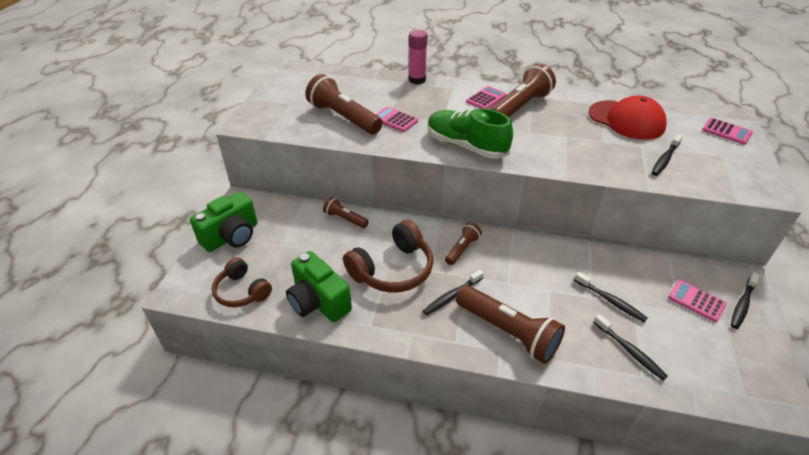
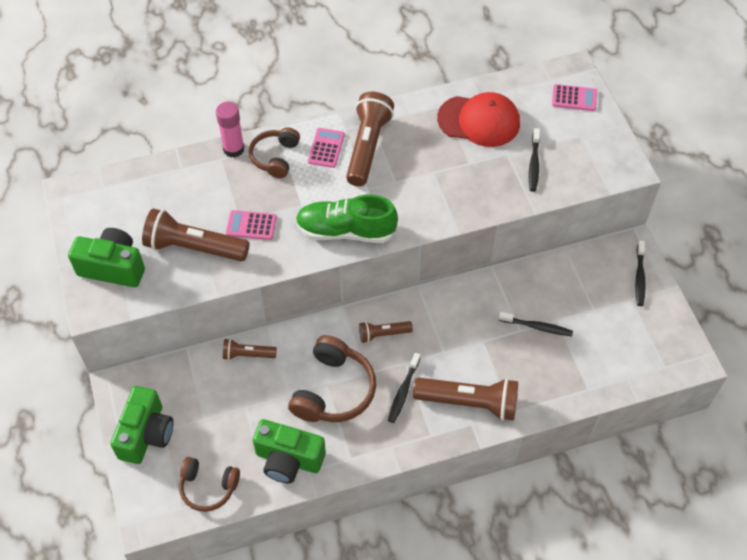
camera: 30 degrees left, 15 degrees up
(279, 109) = (113, 267): none -> green camera
(443, 92) = (275, 157): none -> brown headphones
(462, 249) = (383, 334): brown flashlight -> brown flashlight turned 105 degrees counterclockwise
(630, 351) = (571, 370): black toothbrush -> none
(696, 301) = (603, 292): pink calculator -> none

